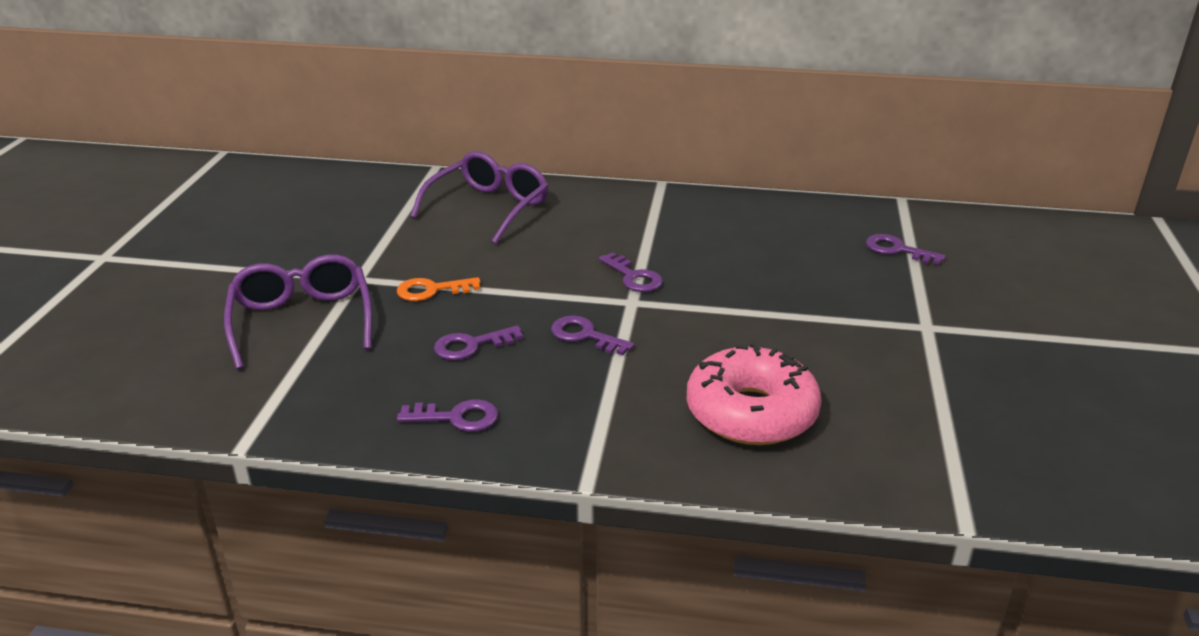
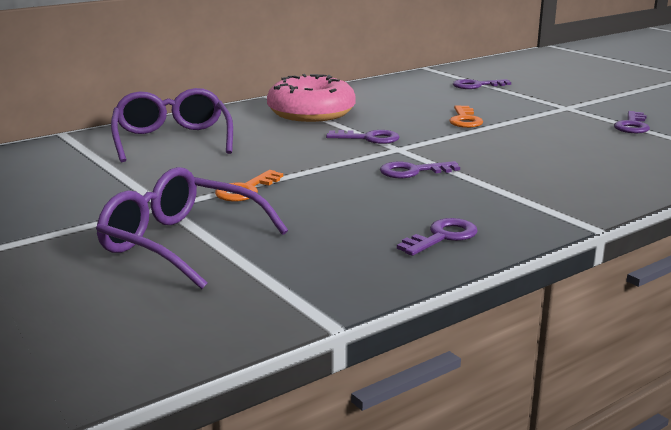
camera: 45 degrees left, 10 degrees down
(471, 345) = (353, 203): purple key -> purple key (632, 125)
(751, 412) = (584, 165): pink donut -> pink donut (311, 113)
(772, 294) = (464, 120): none -> orange key

